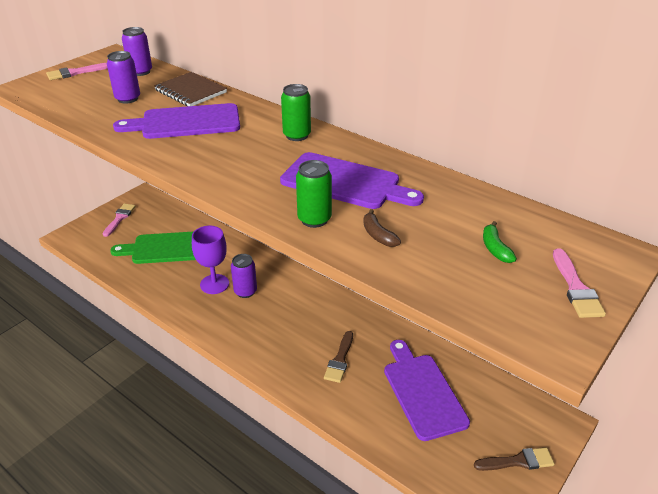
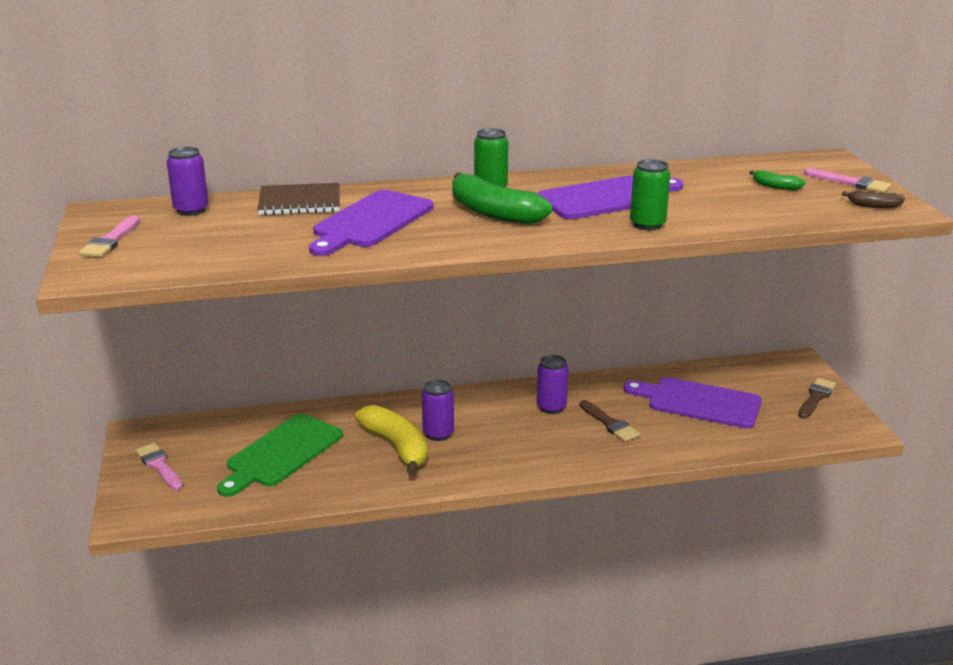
camera: 50 degrees left, 10 degrees down
(128, 99) = (252, 232): purple can -> purple can (551, 407)
(214, 284) = (397, 447): purple goblet -> yellow banana
(255, 153) = (493, 213): none -> green banana
(378, 235) = (704, 212): brown banana -> brown banana (874, 205)

